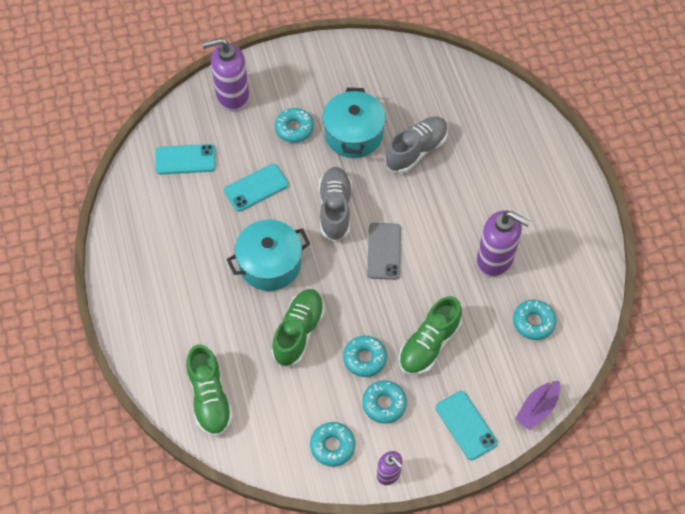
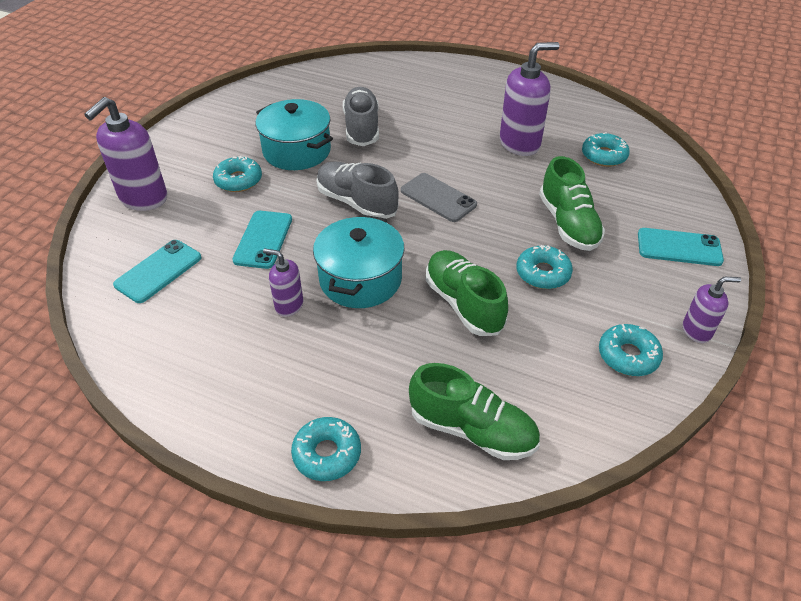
camera: 50 degrees left, 15 degrees down
(218, 244) = (289, 305): none -> purple soap dispenser
(384, 404) = (608, 288): turquoise donut -> turquoise donut (327, 454)
(537, 408) = (695, 197): purple boat -> none

